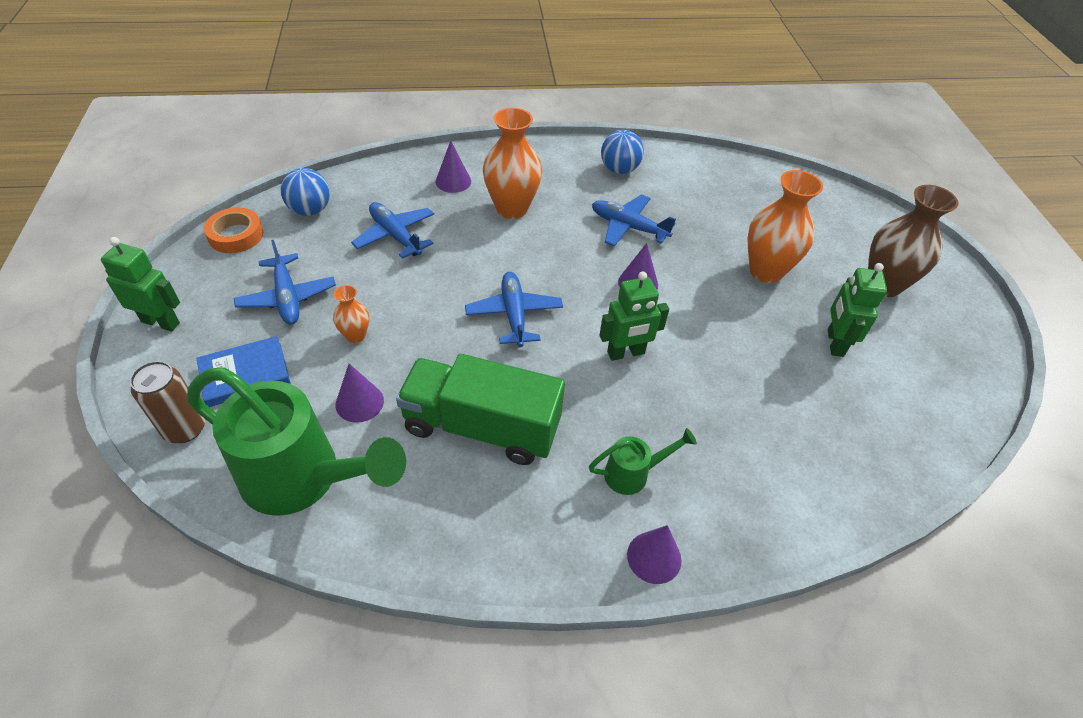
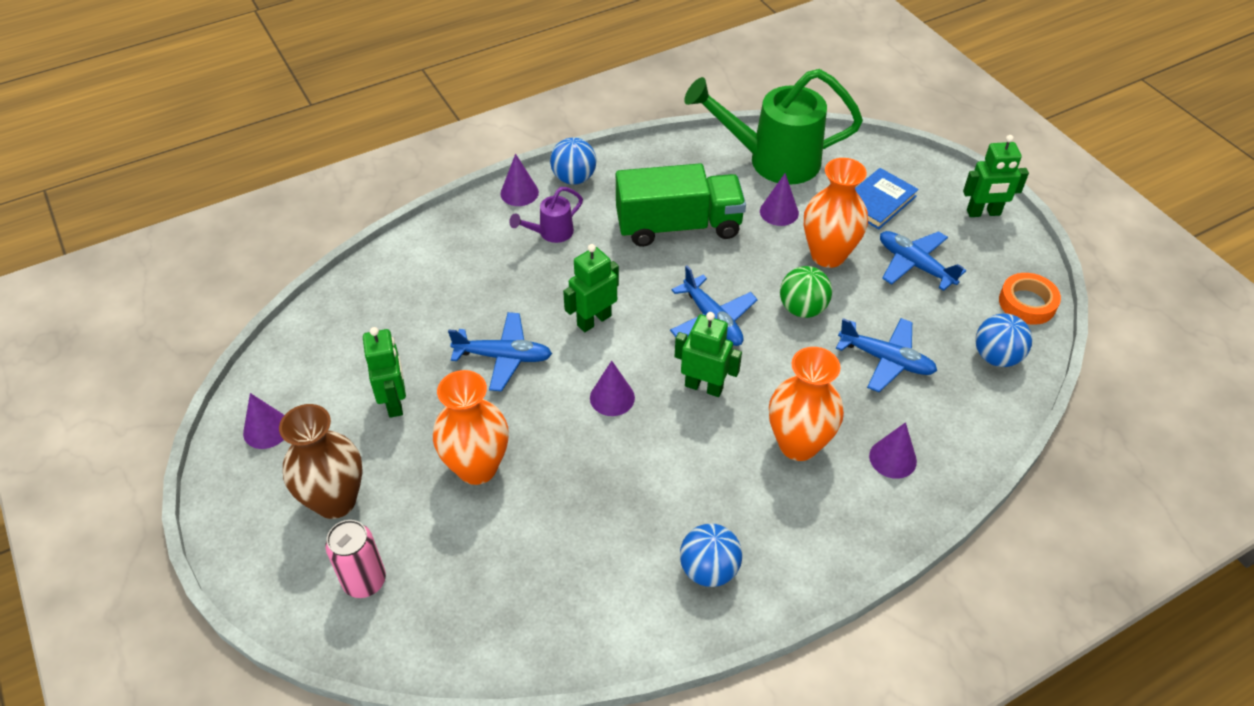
camera: 160 degrees right, 0 degrees up
(185, 429) = (877, 160): brown can -> none
(356, 336) = (828, 255): orange vase -> orange vase, size x1.97
(426, 296) = (802, 309): none -> green ball
(557, 266) = (704, 386): none -> green robot
(571, 554) = (574, 178): none -> blue ball
(628, 227) = (653, 471): blue plane -> blue plane (503, 357)
(634, 473) = (551, 233): green watering can -> purple watering can
(857, 232) = (364, 581): none -> pink can
(955, 358) = (266, 429): none -> purple cone

